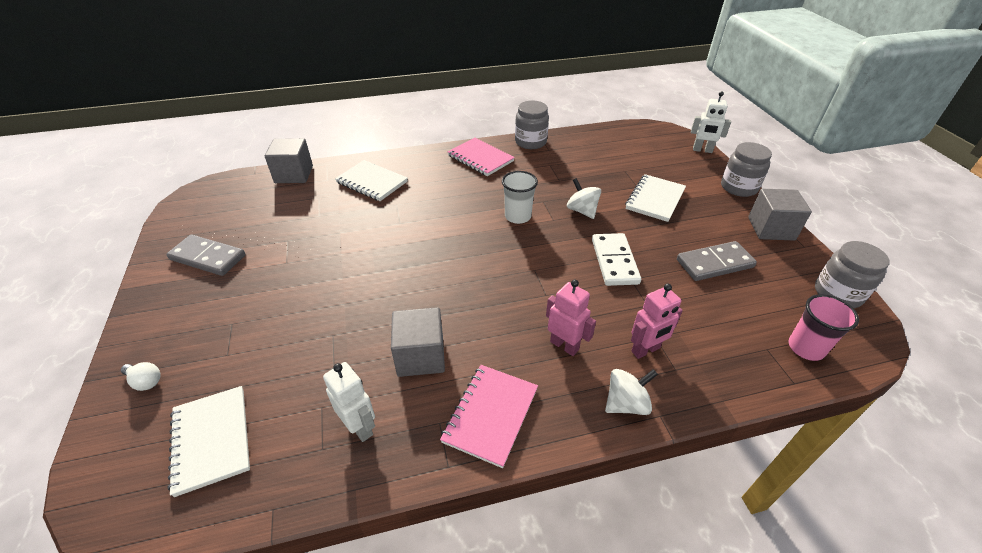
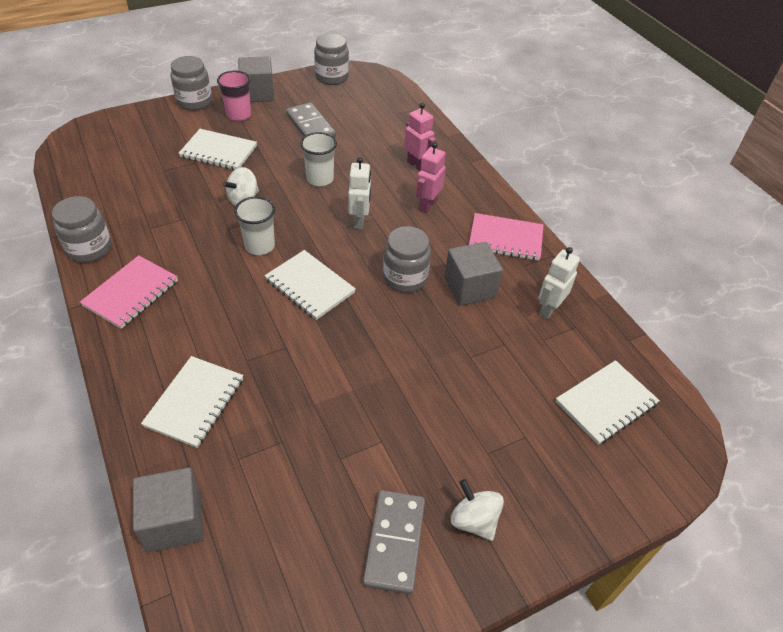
camera: 105 degrees left, 5 degrees up
(145, 381) = (583, 494): white light bulb -> none
(451, 305) = (405, 278): none -> grey jar
(460, 241) = (310, 286): none -> white notebook
(614, 261) = (320, 179): white domino -> white cup
(626, 403) = (467, 175): white spinning top -> white spinning top (474, 520)
(702, 150) = (121, 116): white robot -> white robot (359, 221)
(806, 348) = (389, 98): pink cup -> pink cup (239, 115)

